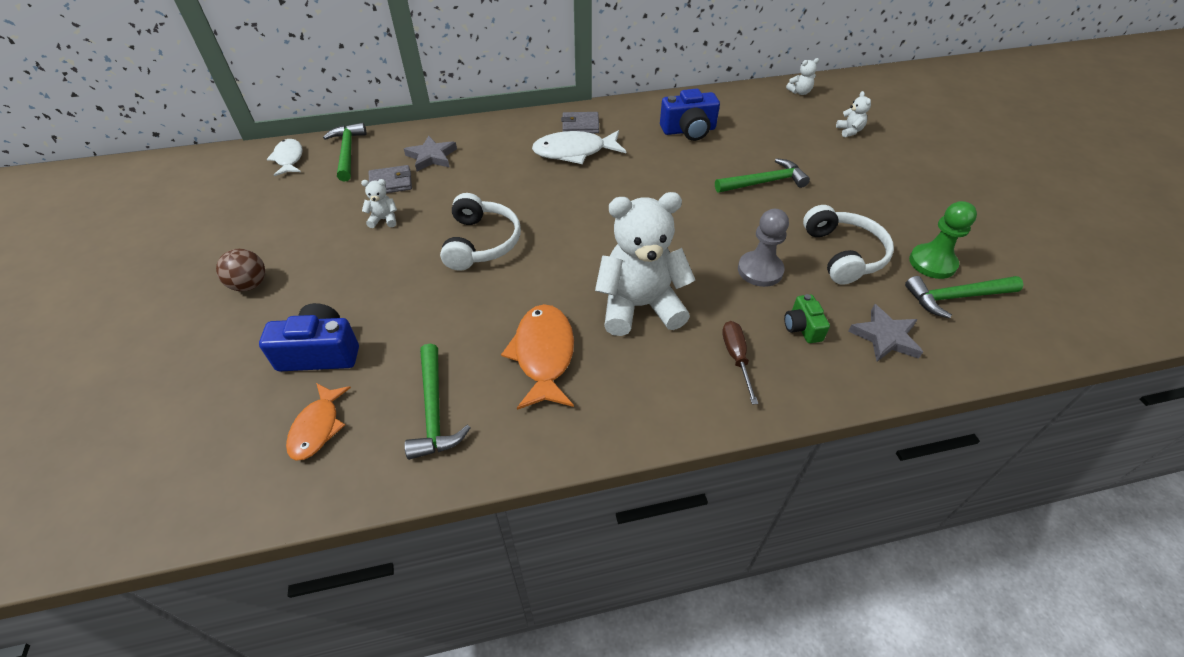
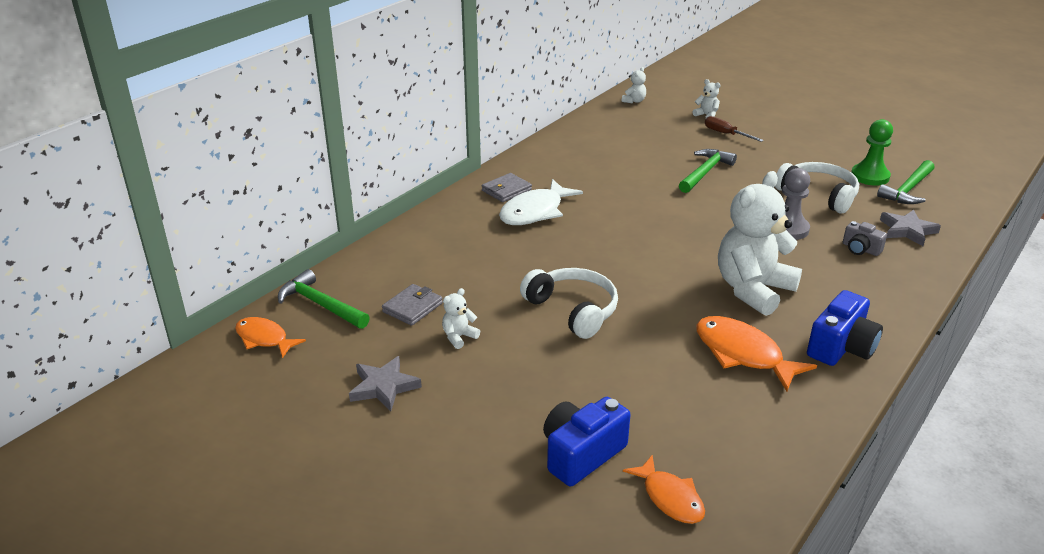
camera: 40 degrees left, 15 degrees down
(250, 285) = (424, 450): brown ball -> none
(289, 159) = (264, 339): white fish -> orange fish
(431, 157) = (414, 270): grey star -> grey star (383, 387)
(433, 410) = (731, 432): green hammer -> none
(689, 130) = (598, 159): blue camera -> blue camera (841, 347)
(736, 358) = (854, 287): brown screwdriver -> brown screwdriver (725, 134)
(802, 327) = (860, 249): green camera -> grey camera

